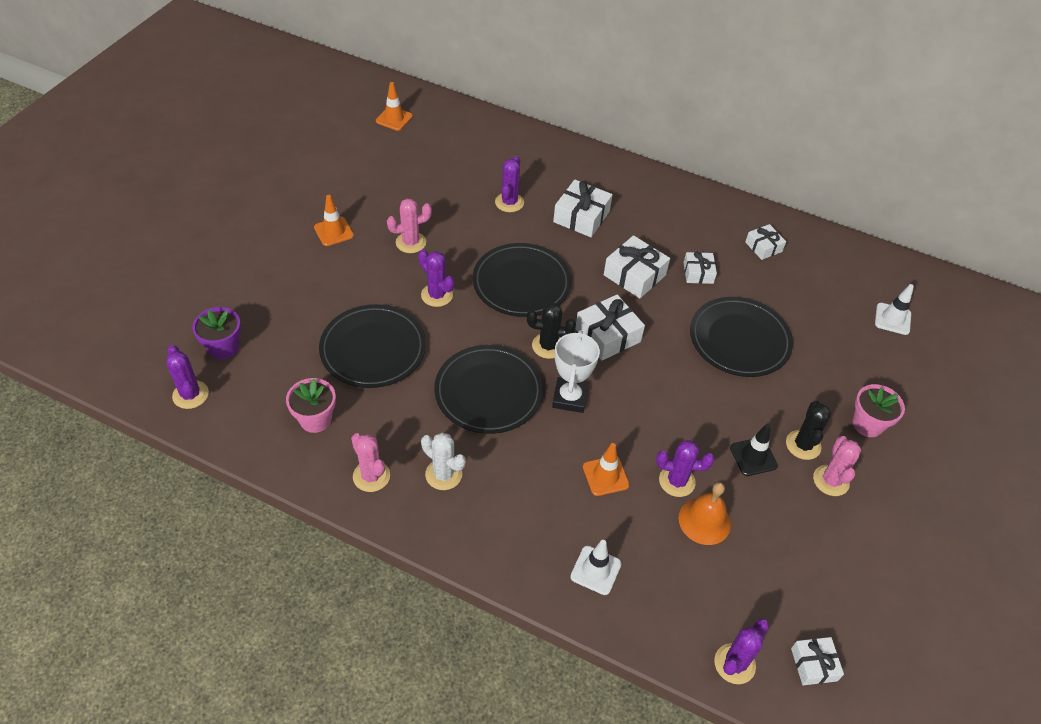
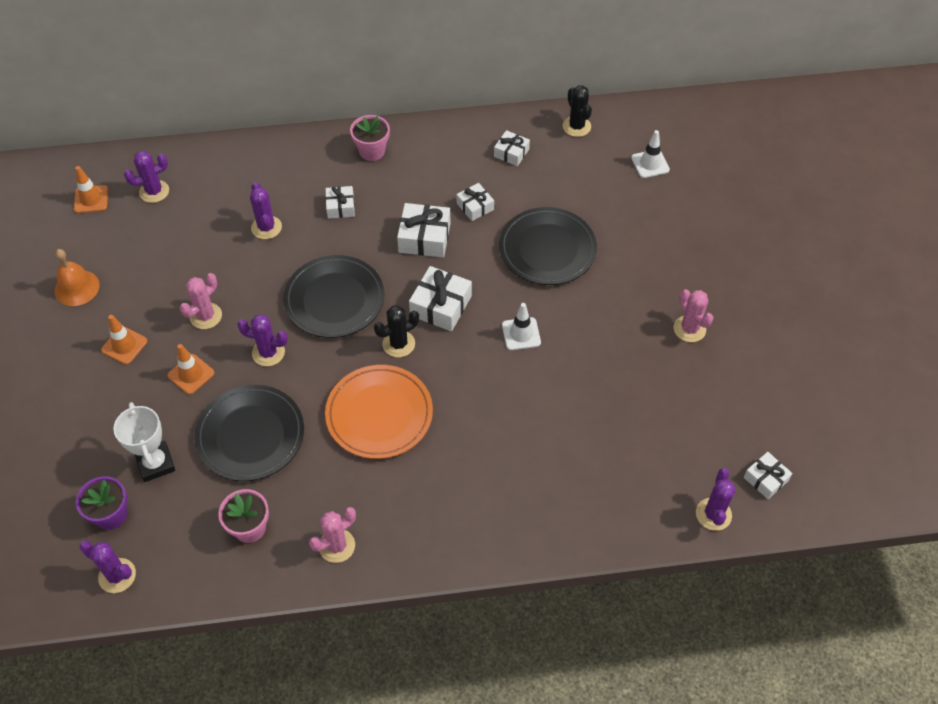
camera: 30 degrees left, 5 degrees up
(371, 476) = (337, 546): pink cactus -> pink cactus turned 60 degrees counterclockwise
(443, 474) = (395, 507): white cactus -> none
(488, 392) = (379, 414): black plate -> orange plate
(569, 398) = (449, 379): white trophy -> white trophy (156, 463)
(581, 216) = (340, 207): white gift -> white gift, size x0.62
(595, 570) = (569, 508): white traffic cone -> white traffic cone (521, 334)
(605, 476) = (523, 428): orange traffic cone -> orange traffic cone (191, 374)
(677, 481) = (579, 399): purple cactus -> purple cactus (154, 191)
(704, 521) = (621, 418): orange bell -> orange bell (77, 287)
(753, 457) = (622, 344): black traffic cone -> none
(803, 445) = (652, 312): black cactus -> black cactus (576, 126)
(867, 424) = (687, 266): pink flower pot -> pink flower pot (372, 151)

